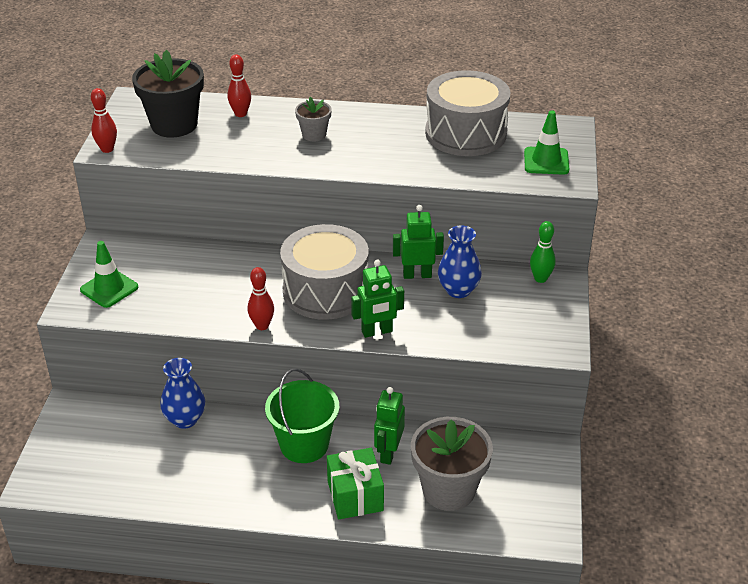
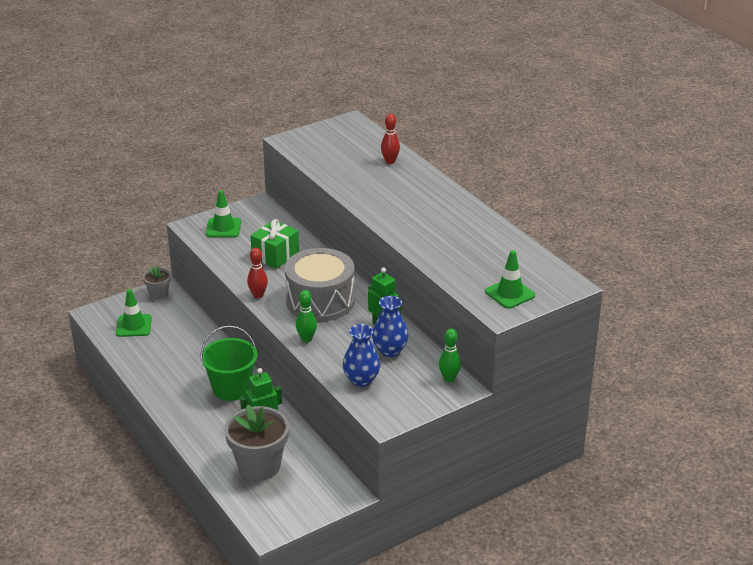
camera: 50 degrees right, 5 degrees down
(102, 464) = (134, 326): none -> green traffic cone
(107, 149) = (288, 141): red bowling pin -> none
(174, 125) = (344, 147): black flower pot -> none
(185, 419) = (200, 334): blue vase -> blue vase (361, 380)
(314, 135) = (406, 196): grey flower pot -> grey flower pot (158, 294)
(355, 496) = (212, 430): green gift -> green gift (275, 255)
(377, 332) = (306, 339): green robot -> green bowling pin
(466, 133) = (495, 248): grey drum -> none

